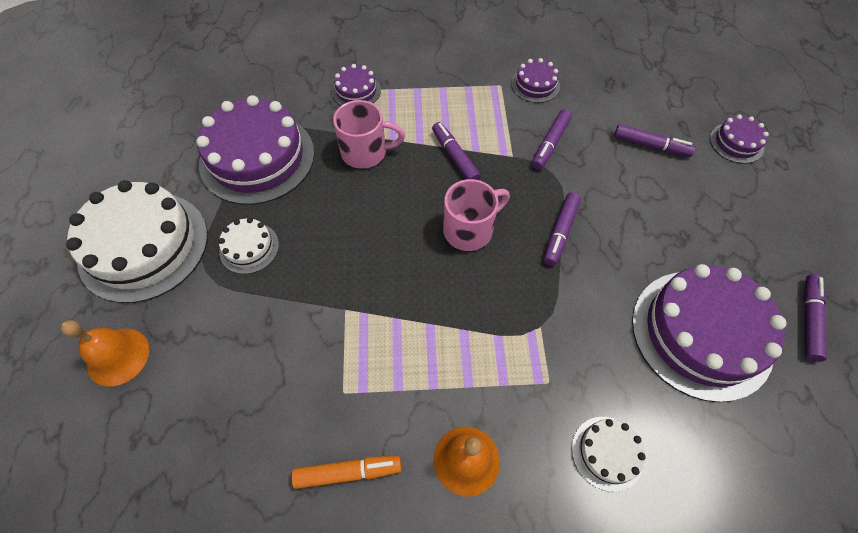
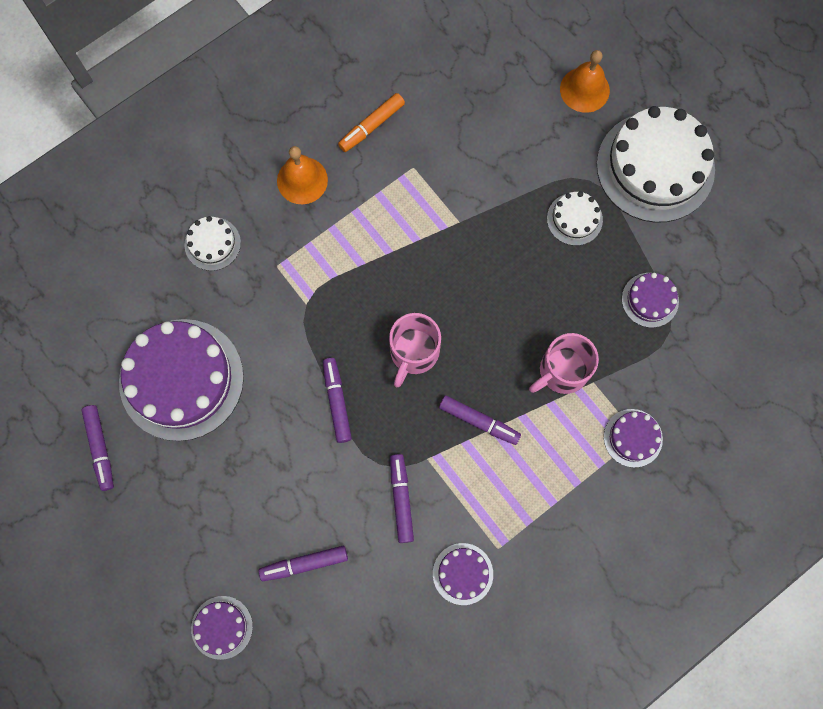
camera: 145 degrees right, 15 degrees up
(257, 158) = (650, 300): purple cake -> purple cake, size x0.47

